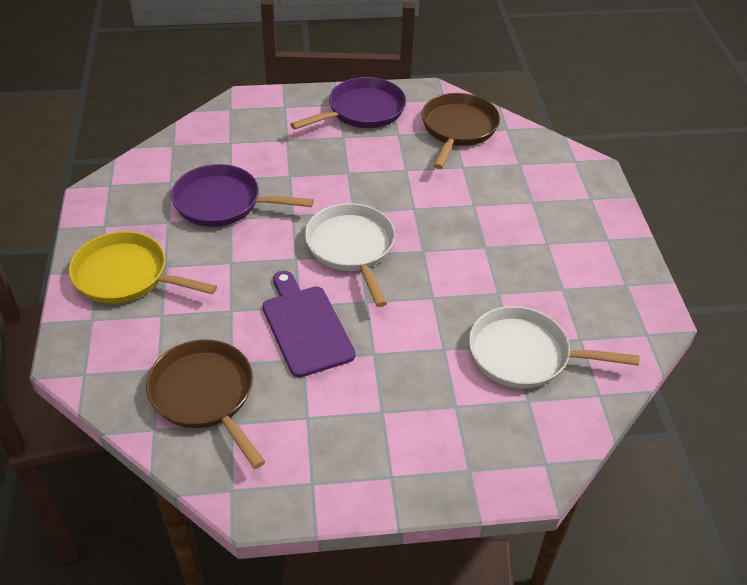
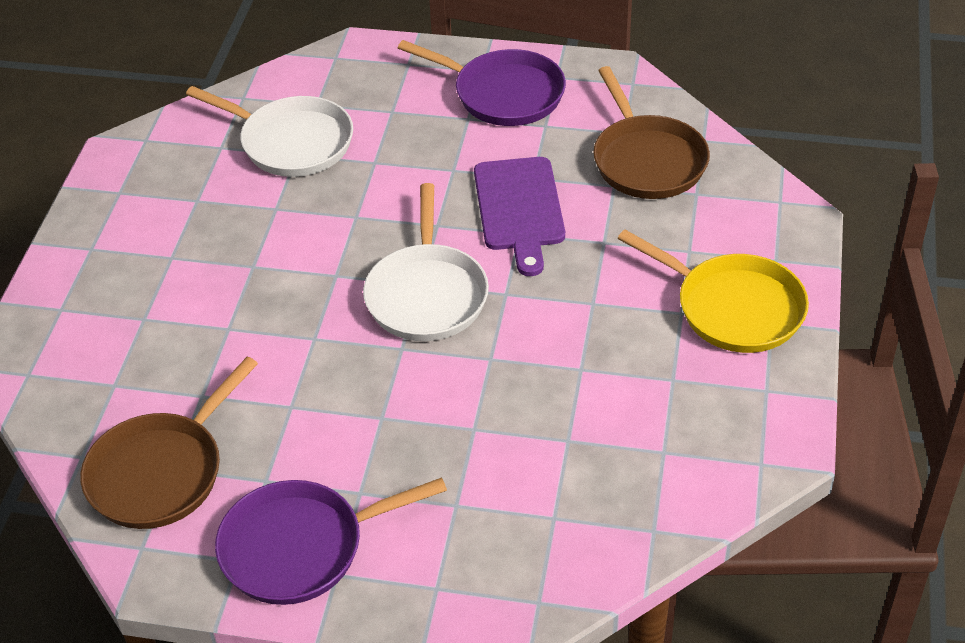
camera: 160 degrees left, 0 degrees up
(223, 203) = (587, 397): purple pan -> purple pan (503, 94)

